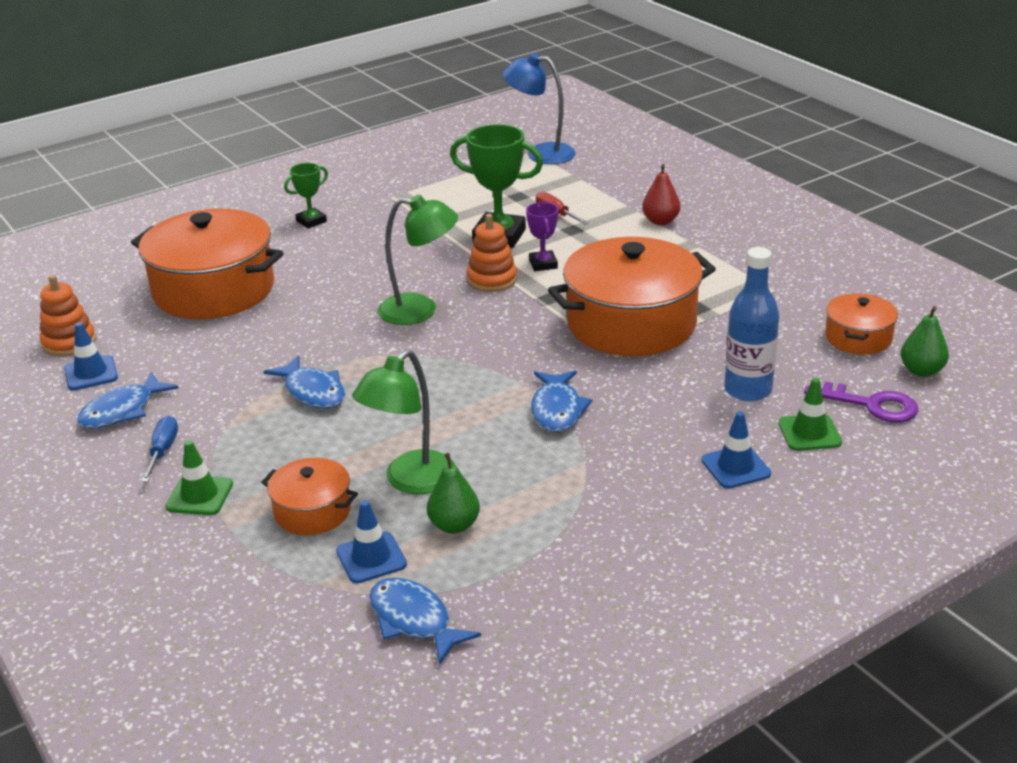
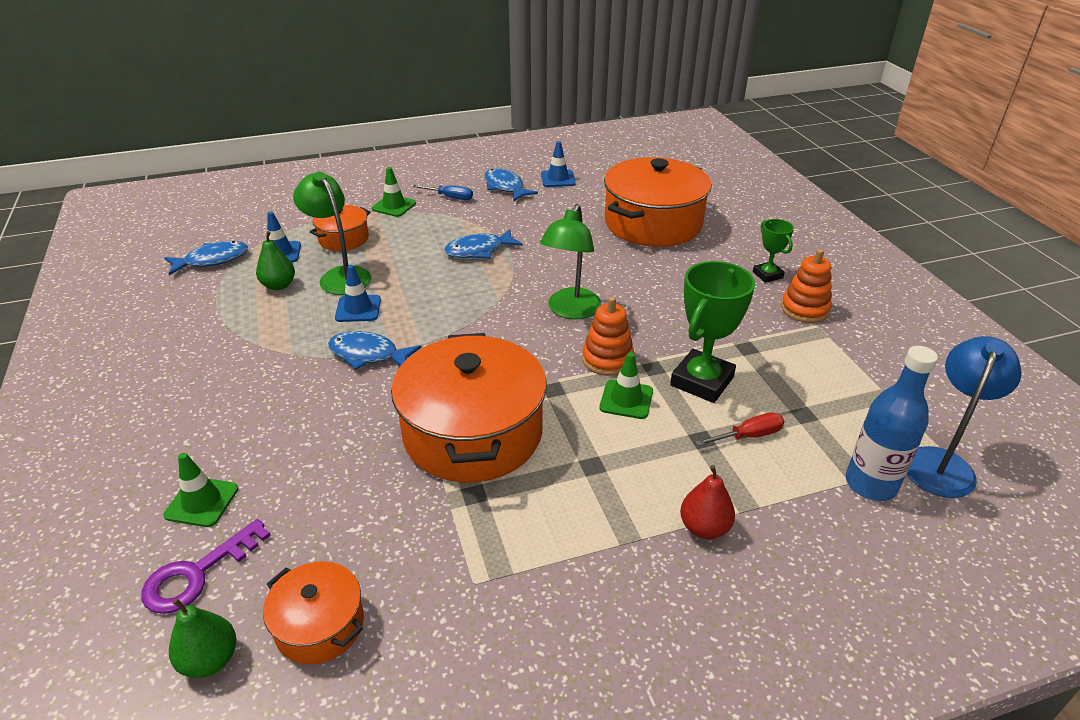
camera: 105 degrees right, 5 degrees up
(69, 342) = (602, 173): orange stacking toy -> orange stacking toy (804, 309)
(543, 264) = (626, 399): purple trophy -> green traffic cone
(735, 467) = (205, 434): blue traffic cone -> blue traffic cone (358, 309)
(748, 390) = (301, 482): blue bottle -> blue bottle (870, 484)

